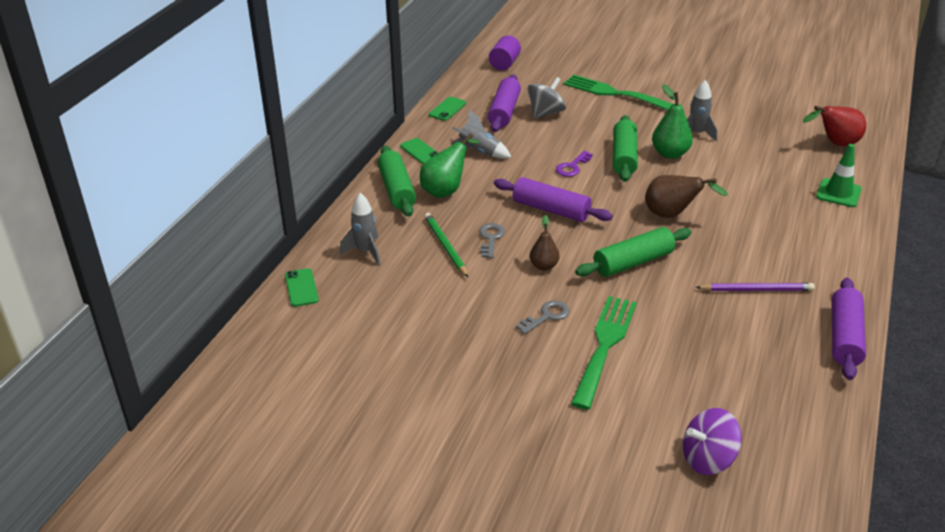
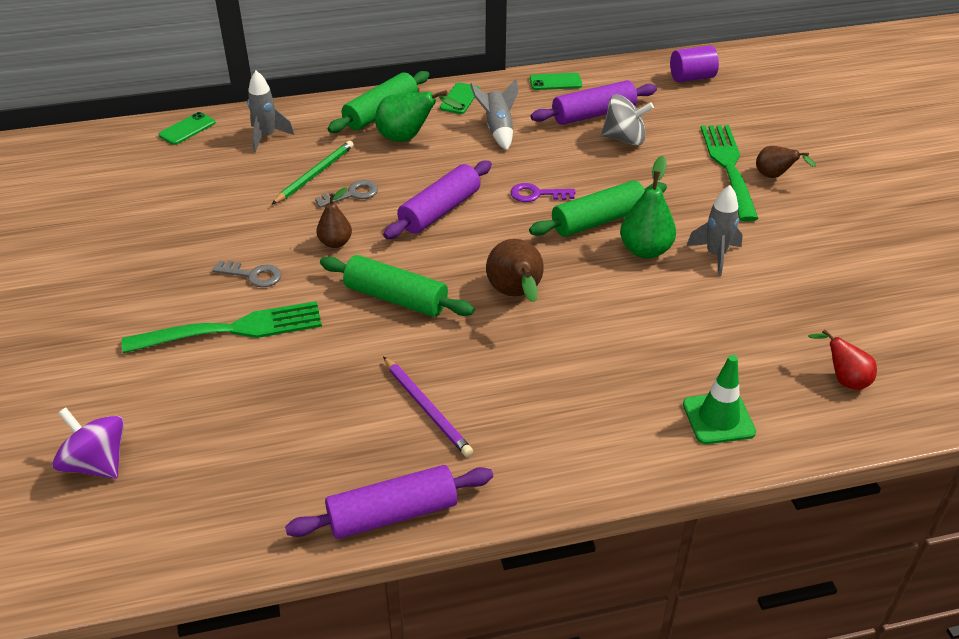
camera: 55 degrees right, 5 degrees up
(551, 210) = (440, 211): purple rolling pin -> purple rolling pin turned 45 degrees clockwise
(640, 84) = (775, 176): none -> brown pear
(835, 144) = (843, 379): red pear -> red pear, size x0.64

